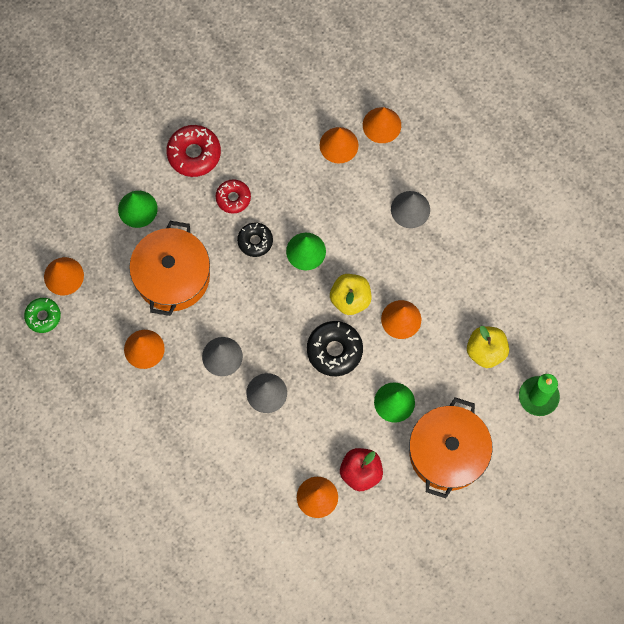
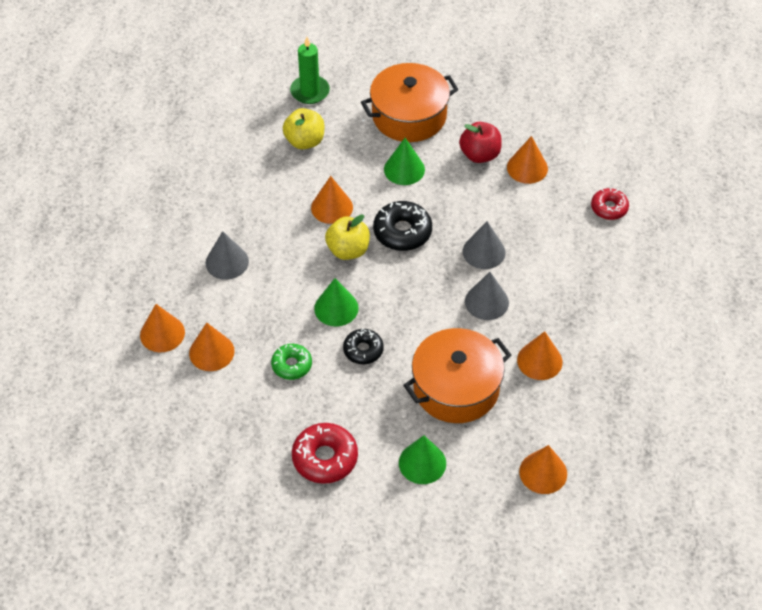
camera: 130 degrees left, 20 degrees down
(43, 316) = (594, 459): green donut -> green donut (292, 365)
(233, 198) = (339, 395): red donut -> red donut (609, 208)

